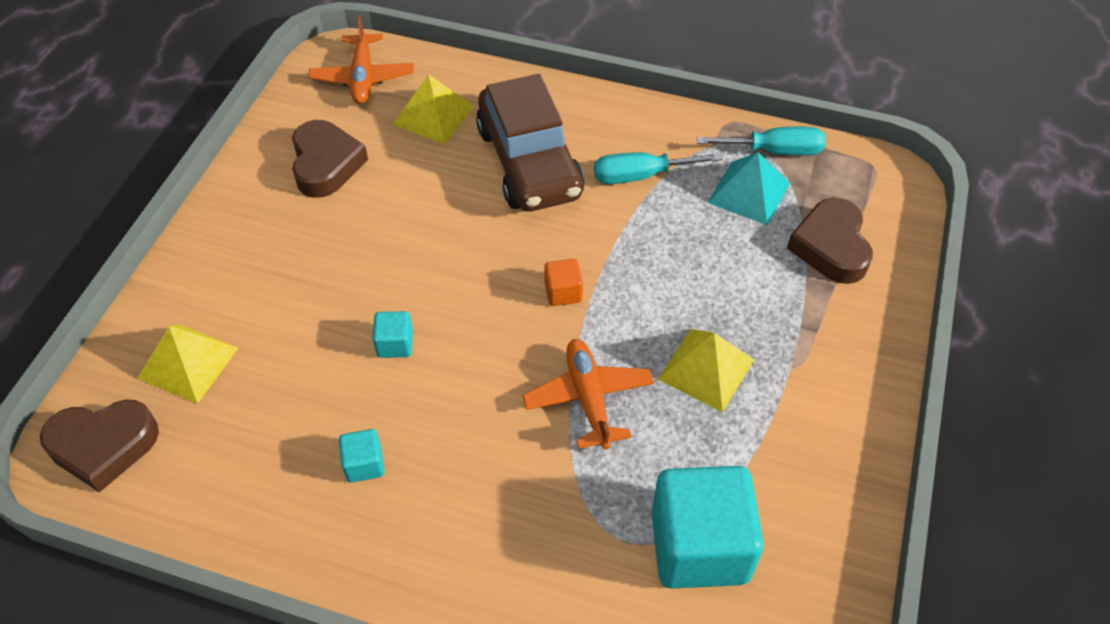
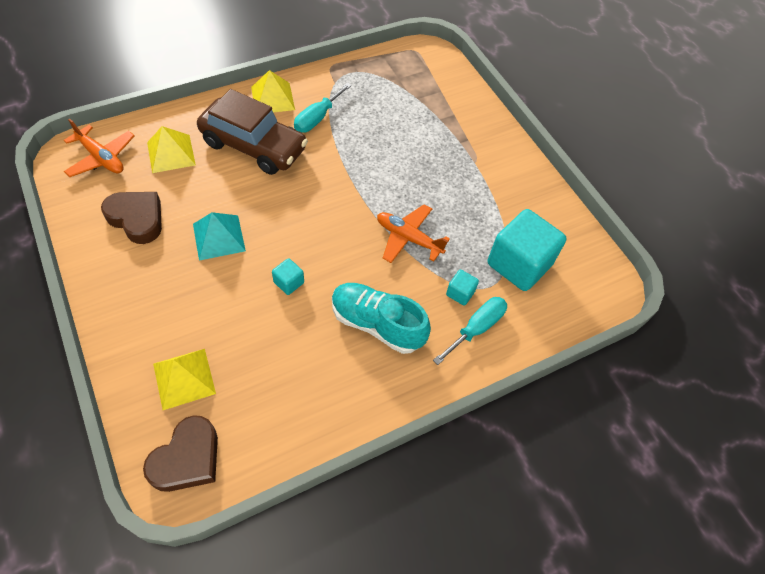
camera: 50 degrees left, 5 degrees up
(364, 464) = (341, 349): turquoise cube -> turquoise cube (460, 293)
(435, 470) = (377, 324): none -> turquoise shoe
(563, 292) = (343, 198): orange cube -> none
(706, 369) = (442, 188): yellow pyramid -> yellow pyramid (272, 98)
(748, 192) = (375, 95): turquoise pyramid -> turquoise pyramid (219, 237)
(774, 151) = (366, 68): turquoise screwdriver -> turquoise screwdriver (476, 328)
(831, 247) = (435, 98): brown heart -> none

